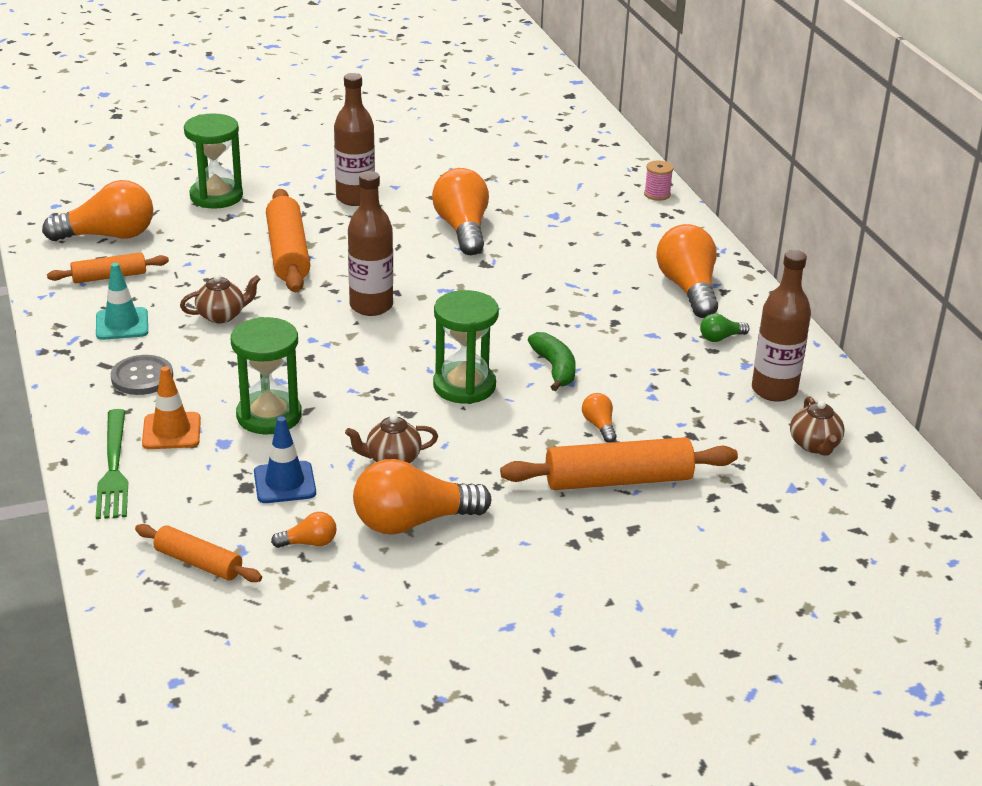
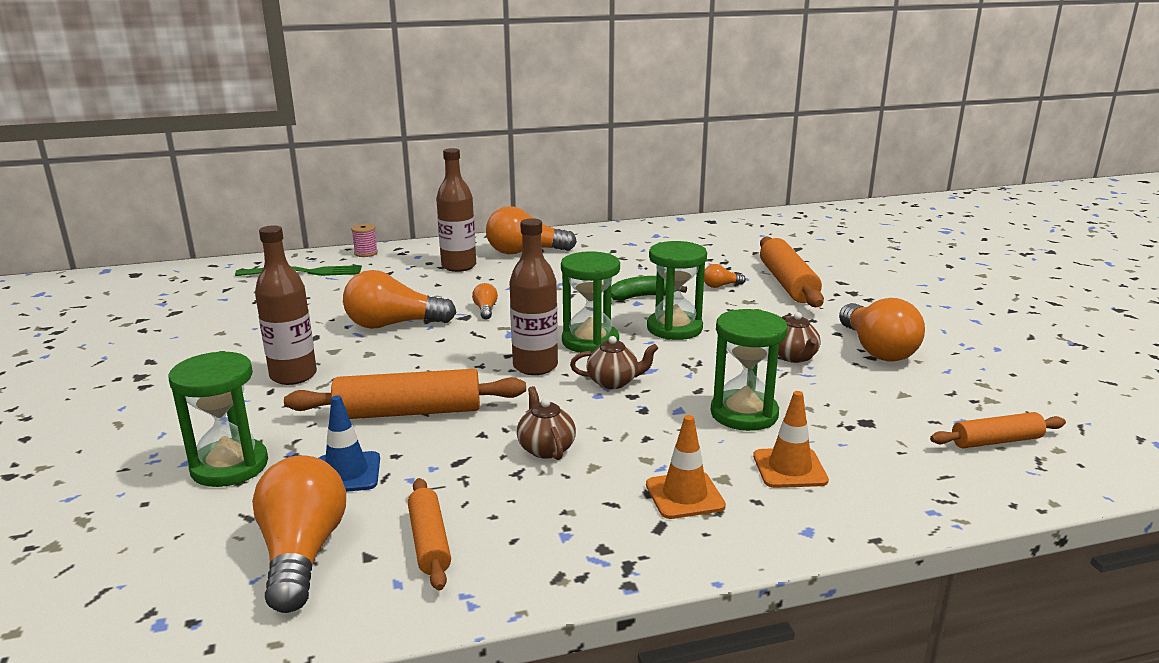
camera: 85 degrees left, 10 degrees down
(113, 468) = (873, 501): green fork -> green fork (304, 272)
(122, 324) = (561, 520): turquoise traffic cone -> none
(142, 377) = (684, 495): grey button -> orange traffic cone
(198, 563) = (996, 441): orange rolling pin -> orange rolling pin turned 45 degrees clockwise
(284, 483) = (851, 403): blue traffic cone -> blue traffic cone (346, 473)
(309, 543) = (931, 390): orange light bulb -> orange light bulb (485, 310)
(428, 334) = (590, 341): none -> green hourglass
(720, 338) = (596, 247): green light bulb -> none
(774, 390) = (663, 238): brown bottle -> brown bottle (459, 266)
(814, 445) = (725, 234): brown teapot -> brown teapot (613, 382)

